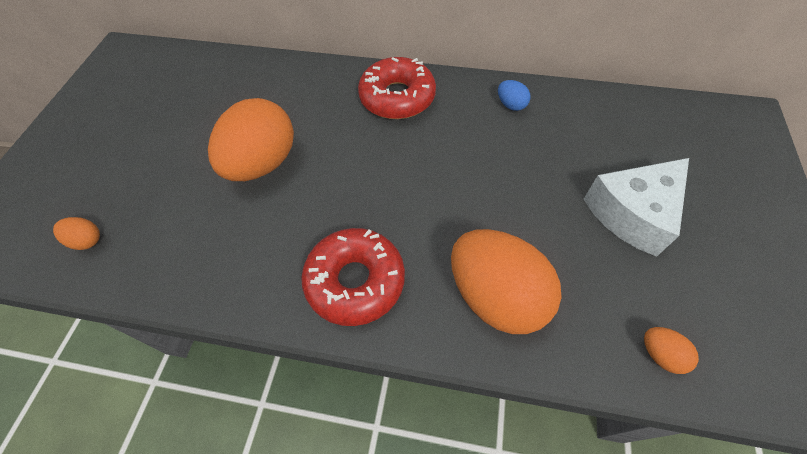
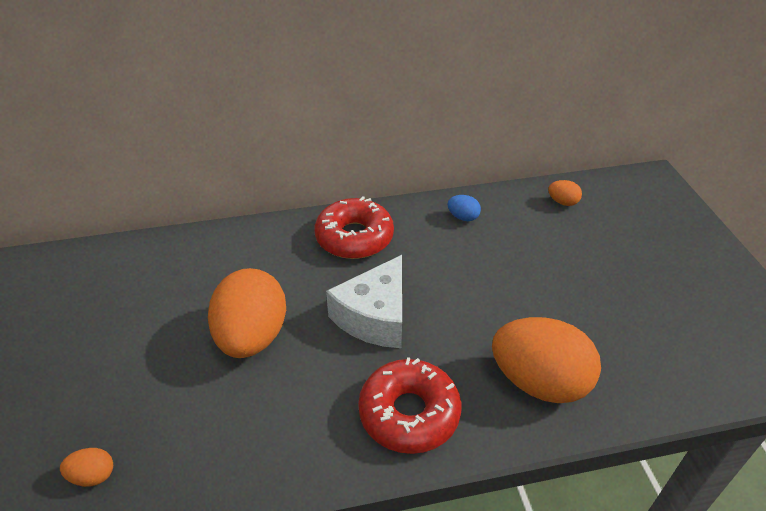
camera: 25 degrees left, 15 degrees down
(633, 213) = (609, 279): white cheese -> white cheese (375, 317)
(660, 354) = (686, 381): orange egg -> orange egg (562, 202)

